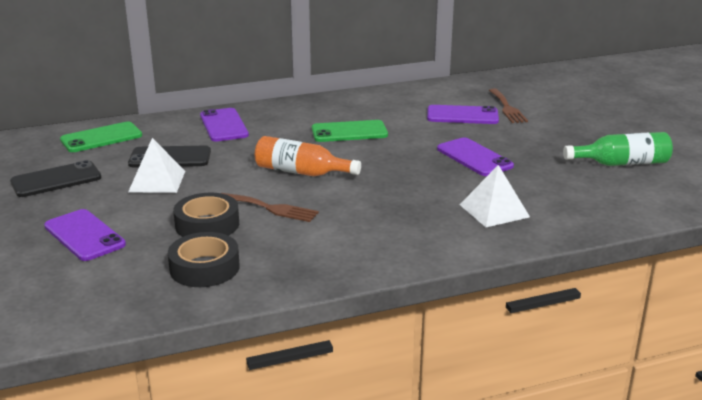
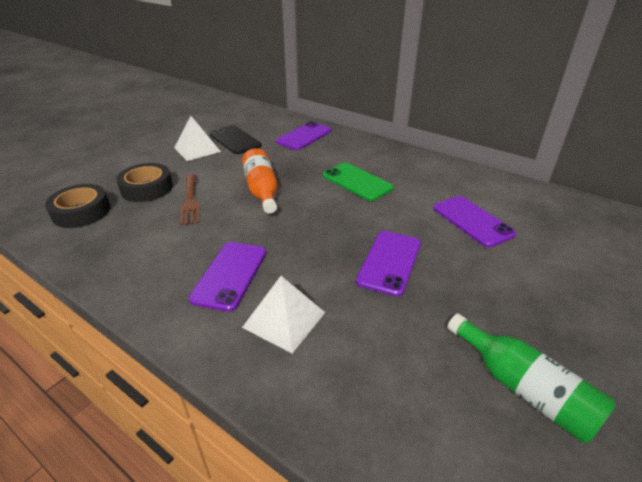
camera: 55 degrees right, 10 degrees up
(56, 180) = (173, 124): black phone -> none
(84, 235) = (106, 158): purple phone -> purple phone (230, 275)
(101, 138) = (240, 113): green phone -> none
(507, 108) = (533, 240): brown fork -> none

